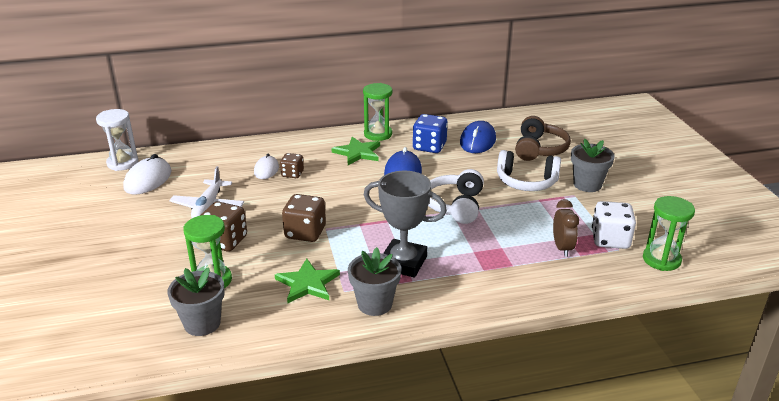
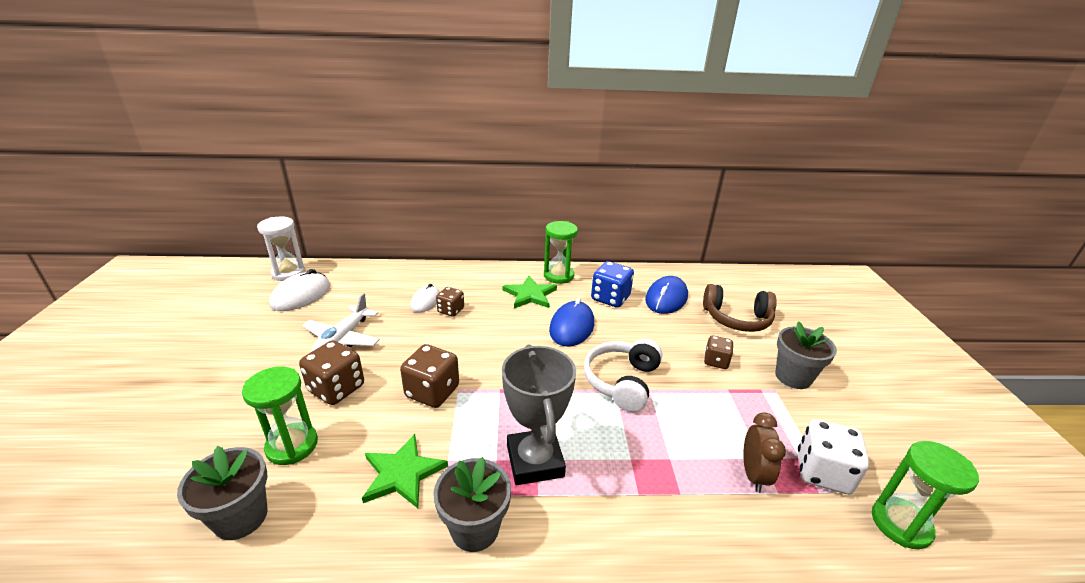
camera: 10 degrees right, 0 degrees up
(403, 263) = (535, 461): grey trophy -> grey trophy turned 45 degrees clockwise
(526, 182) = (716, 361): white headphones -> brown dice
(539, 149) = (736, 319): brown headphones -> brown headphones turned 75 degrees clockwise

